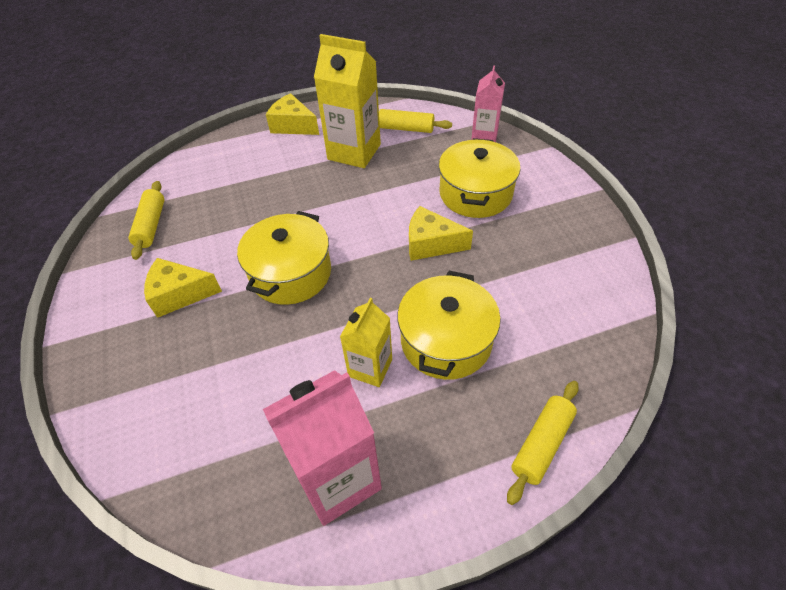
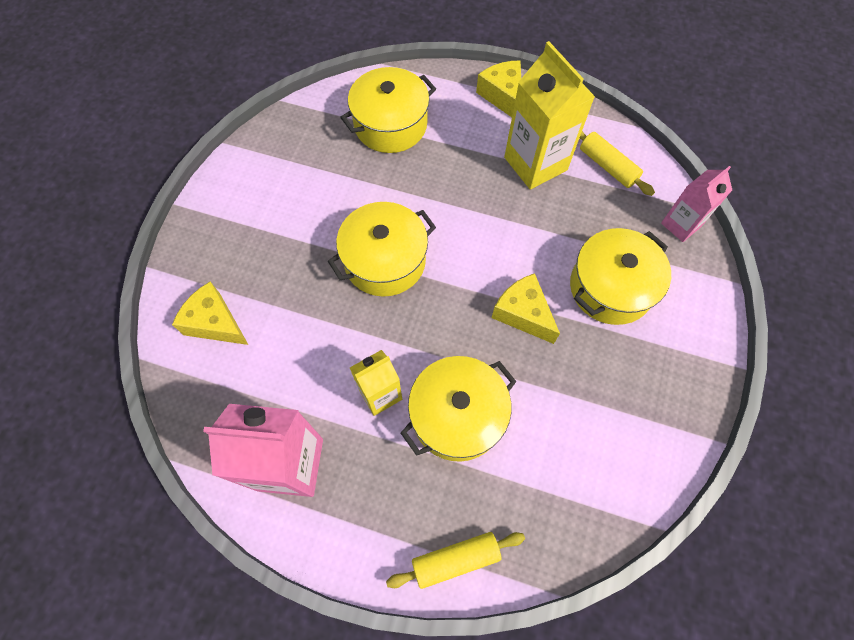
camera: 35 degrees right, 15 degrees up
(151, 225) = (312, 136): yellow rolling pin -> none
(180, 294) = (290, 222): yellow cheese -> yellow cheese (215, 323)
(217, 184) = (390, 125): none -> yellow pot

